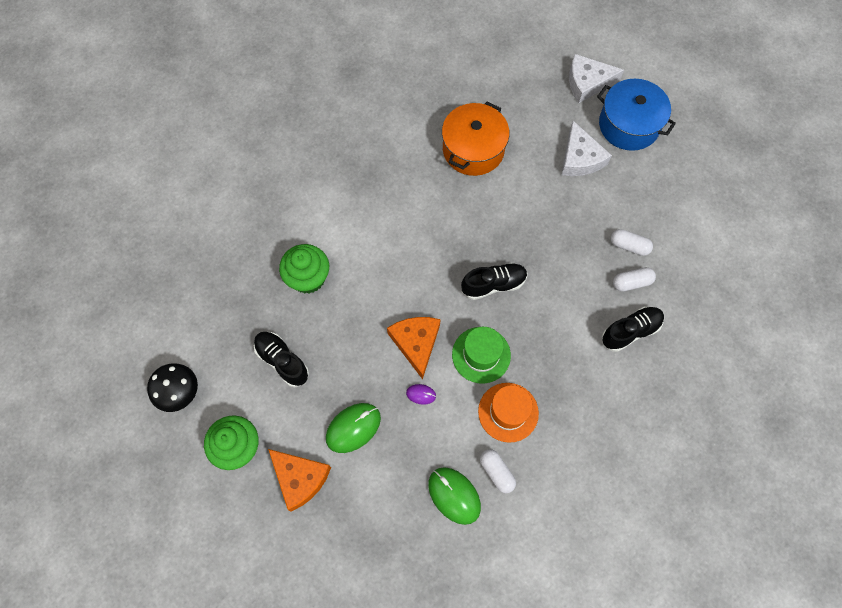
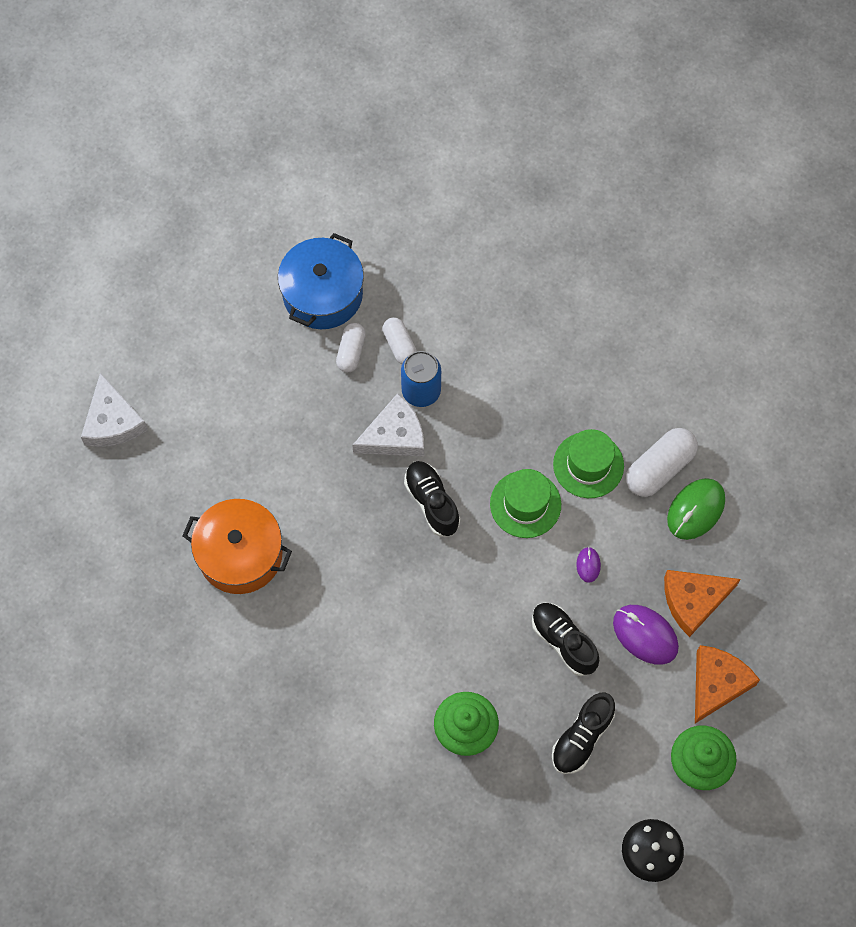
camera: 100 degrees left, 0 degrees up
(353, 428) = (645, 635): green mouse -> purple mouse
(416, 343) = (526, 581): orange cheese -> orange cheese (693, 600)
(496, 472) = (659, 468): white capsule -> white capsule, size x1.60
(508, 412) = (588, 465): orange hat -> green hat
(580, 158) = (234, 419): white cheese -> white cheese (394, 435)
(589, 292) = (421, 391): none -> blue can
(629, 125) = (174, 365): blue pot -> blue pot (322, 294)
(630, 331) = (463, 342): black shoe -> black shoe (563, 642)

